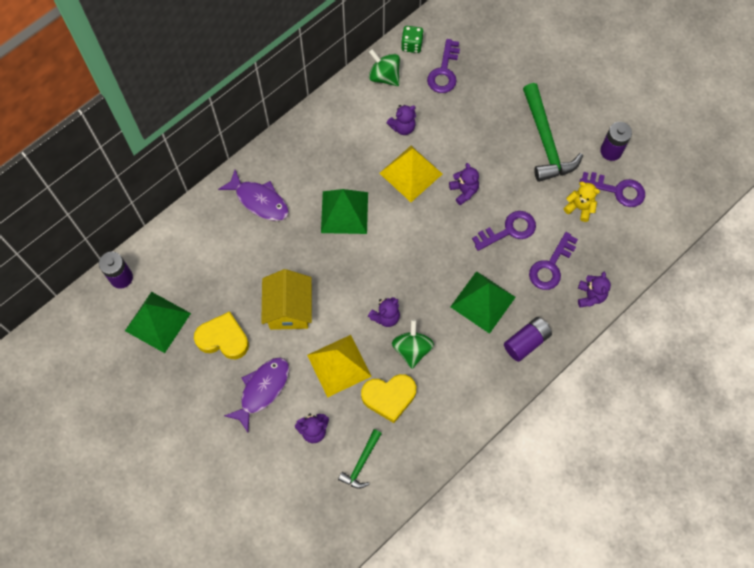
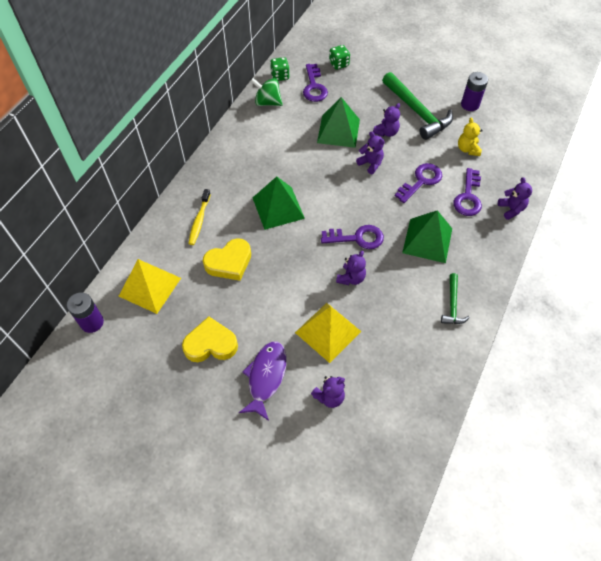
camera: 20 degrees left, 10 degrees down
(157, 322) = (141, 349): green pyramid -> green pyramid (338, 131)
(259, 200) = (199, 220): purple fish -> yellow toothbrush
(289, 309) = (262, 299): yellow house -> none
(361, 463) = (387, 410): green hammer -> green hammer (452, 304)
(389, 397) = (385, 344): yellow heart -> yellow heart (229, 262)
(402, 127) = (299, 133): purple teddy bear -> purple teddy bear (386, 132)
(411, 173) = (321, 163): yellow pyramid -> yellow pyramid (150, 287)
(412, 349) = (386, 297): green spinning top -> none
(485, 49) = (339, 64): none -> green dice
(526, 342) = (479, 260): purple battery -> none
(579, 208) = (467, 149): yellow teddy bear -> yellow teddy bear turned 105 degrees counterclockwise
(617, 190) = (489, 129): purple key -> purple key (357, 238)

